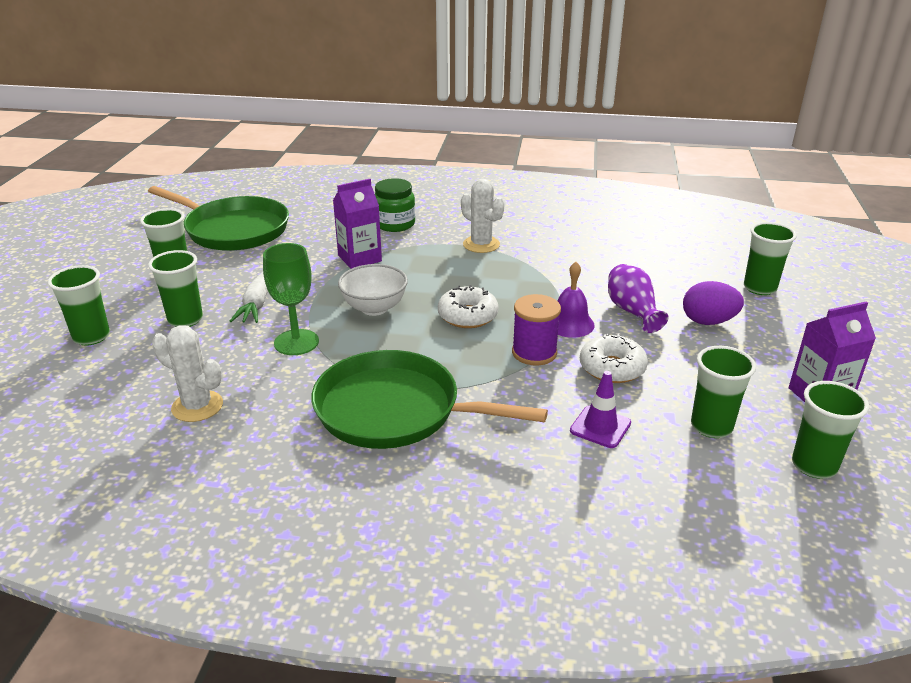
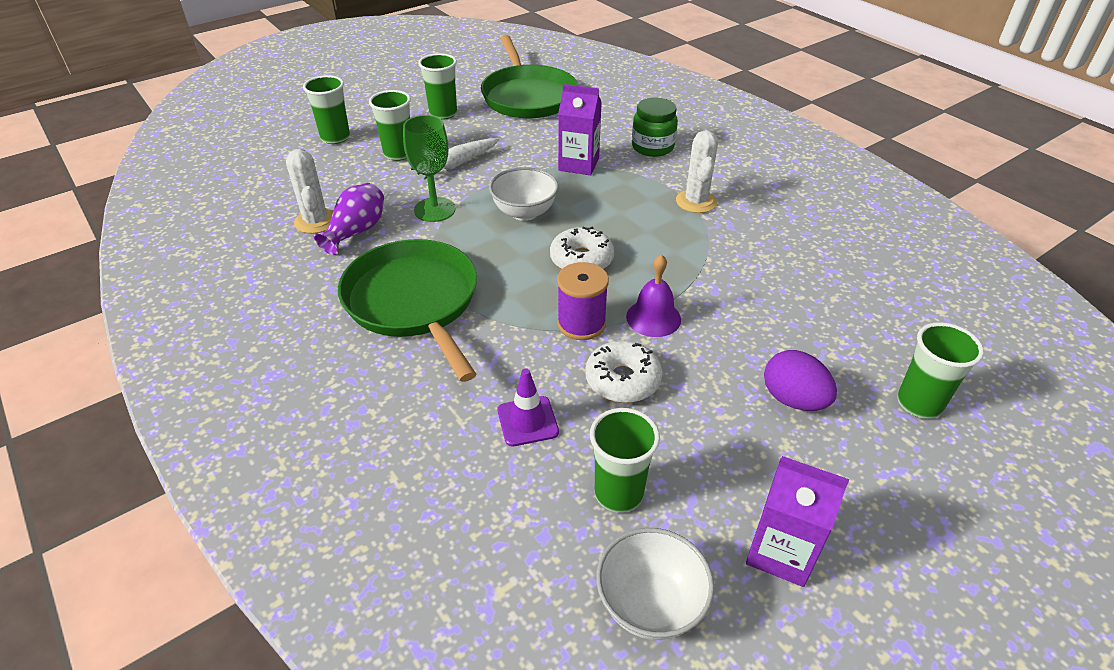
camera: 45 degrees right, 10 degrees up
(632, 311) = (731, 342): purple vase -> purple vase (356, 231)
(814, 465) = (650, 604): green cup -> white bowl

